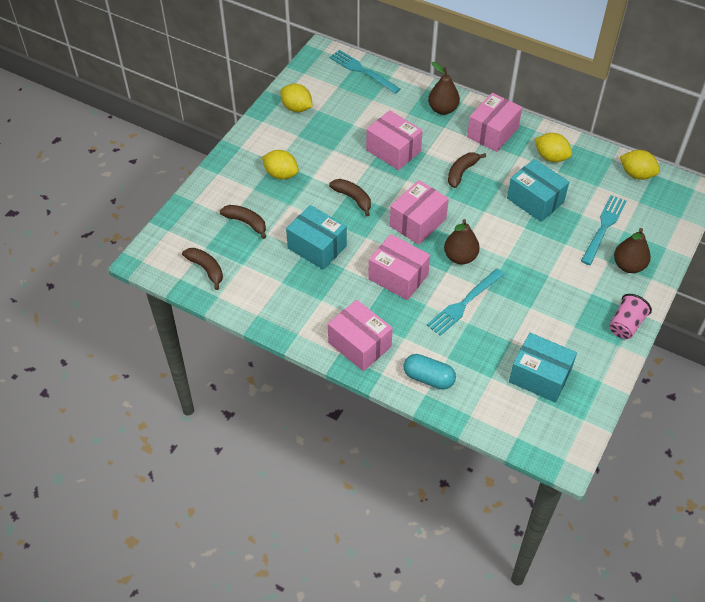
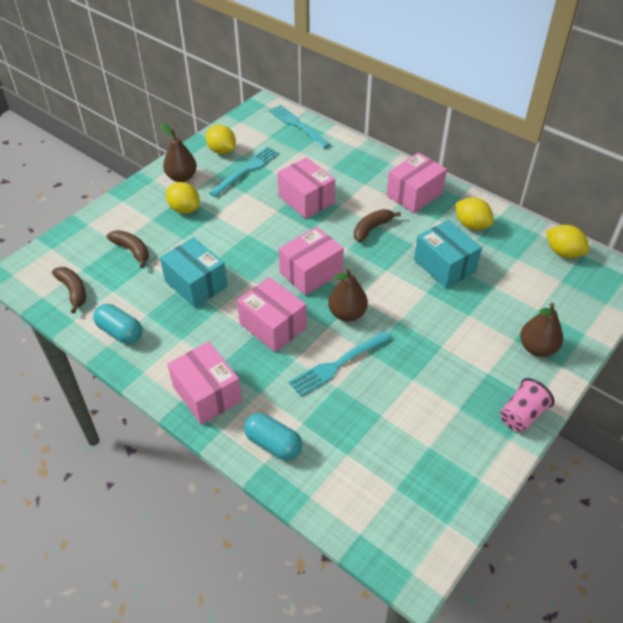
camera: 10 degrees right, 5 degrees down
(264, 301) = (120, 332): none -> turquoise capsule
(353, 198) = (250, 240): brown banana -> none
(442, 109) = (368, 167): brown pear -> brown pear (181, 177)
(539, 376) = (405, 462): turquoise box -> none
(603, 227) = (515, 303): turquoise fork -> turquoise fork (246, 170)

